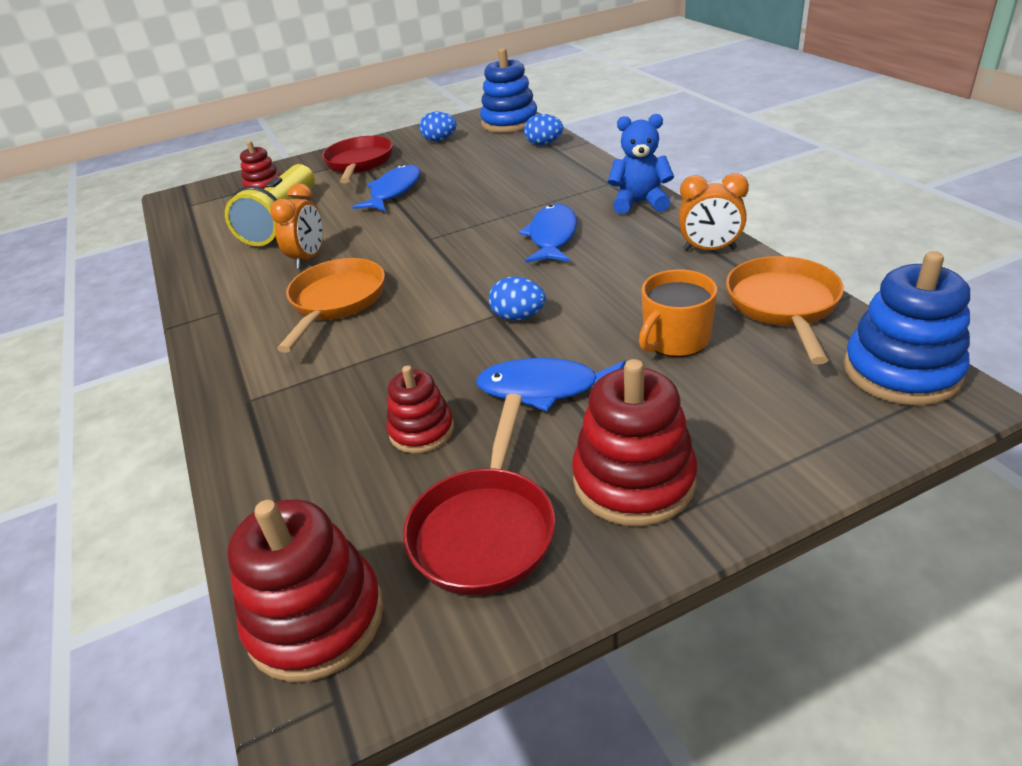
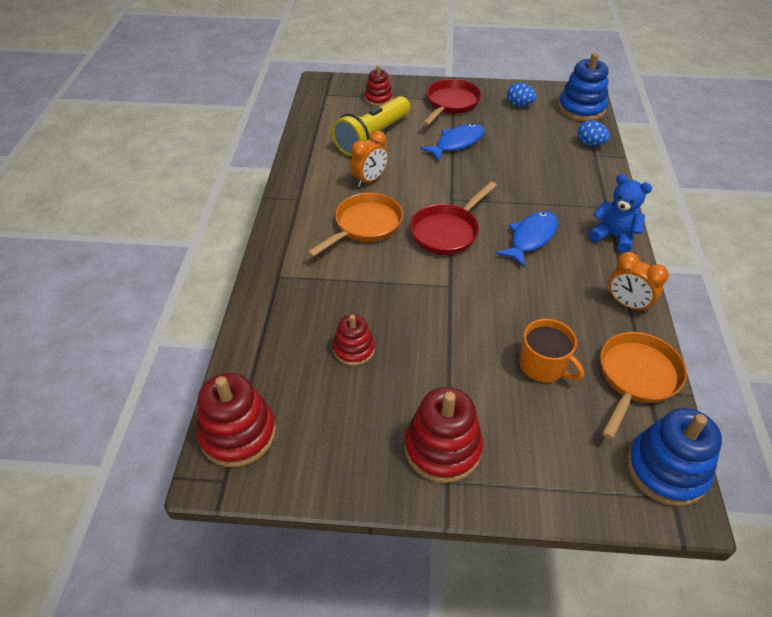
camera: 25 degrees right, 10 degrees up
(485, 529) = (346, 431): red pan -> red pan (447, 231)
(518, 317) = (462, 295): blue egg -> none
(545, 388) = (440, 358): blue fish -> none
(675, 340) = (543, 366): orange mug -> orange mug turned 120 degrees counterclockwise

